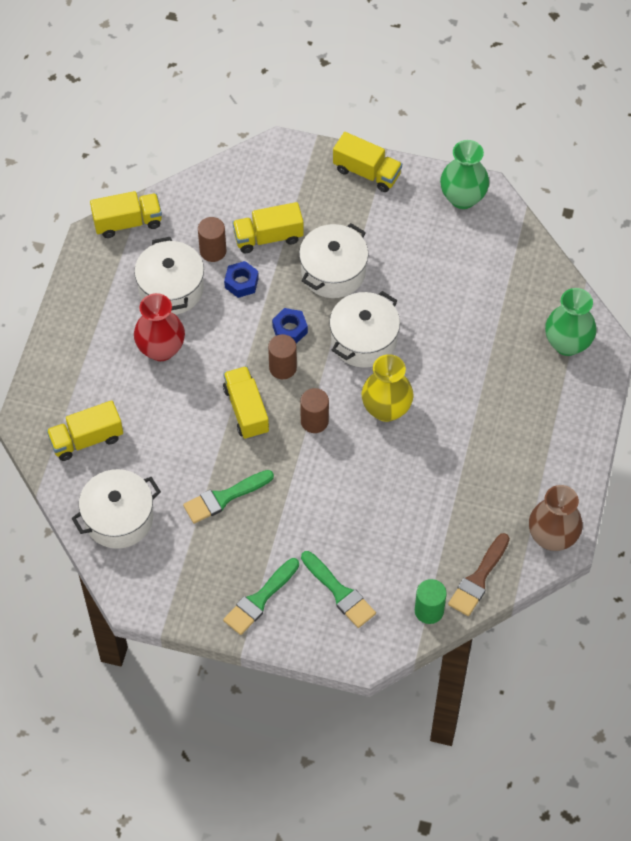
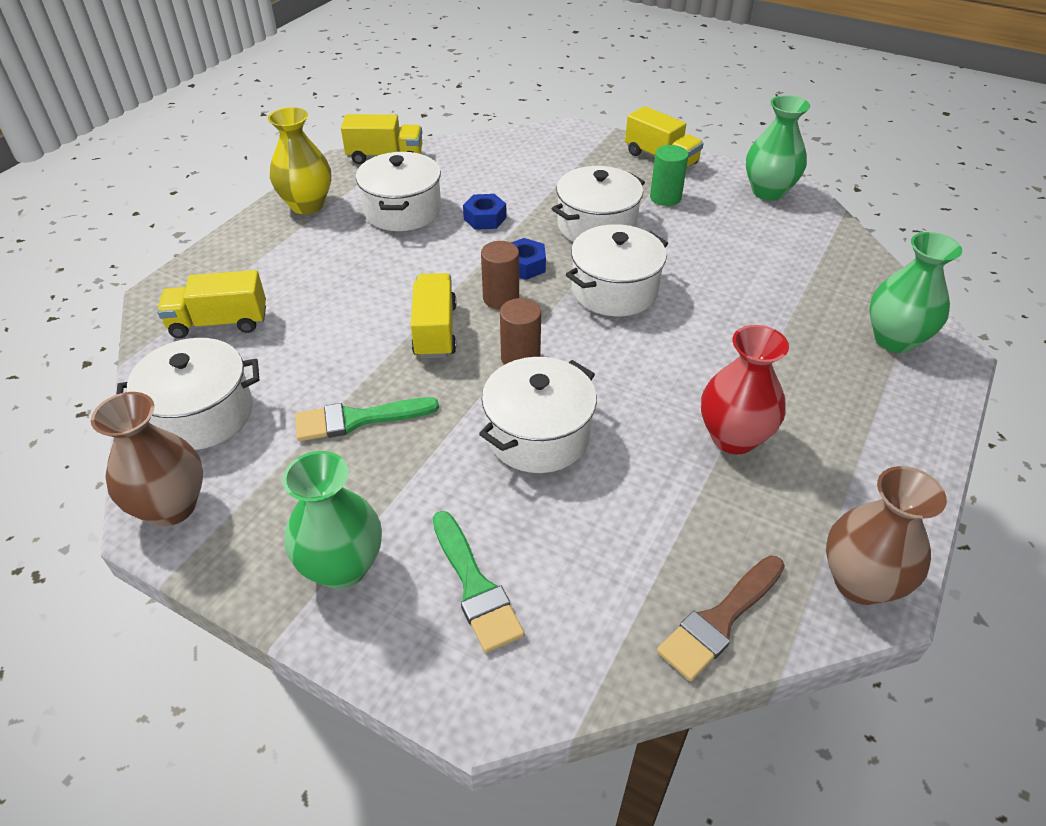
camera: 15 degrees right, 15 degrees down
(138, 587) = (171, 506): none -> brown vase
(161, 349) = (362, 257): red vase -> red vase (733, 437)
(213, 251) = (465, 189): brown cylinder -> none
(260, 599) = (342, 566): green brush -> green vase
(268, 237) = (532, 188): yellow truck -> none
(345, 481) = (538, 435): none -> white pot
(386, 409) = (624, 363): yellow vase -> yellow vase (307, 205)
(429, 610) = (620, 654): green cylinder -> green cylinder (665, 197)

